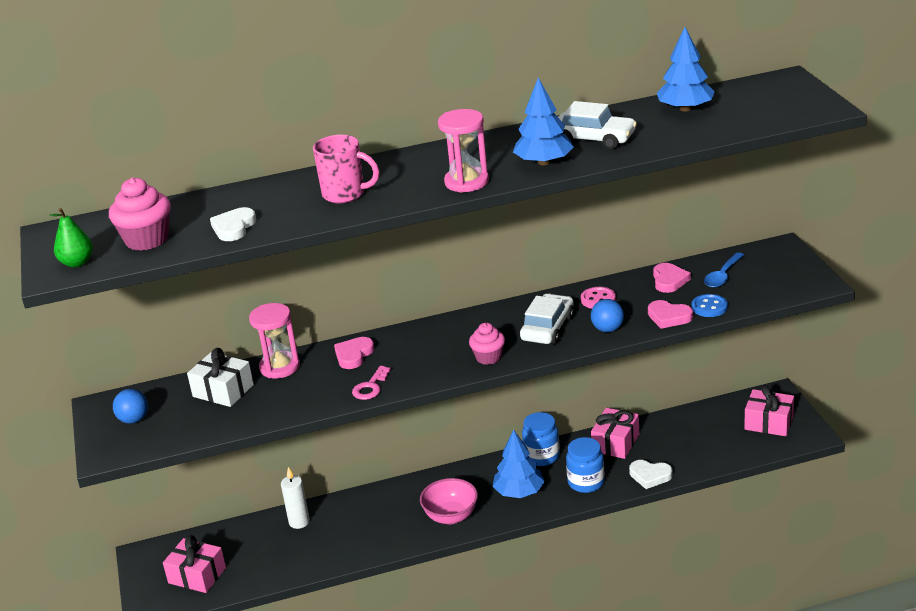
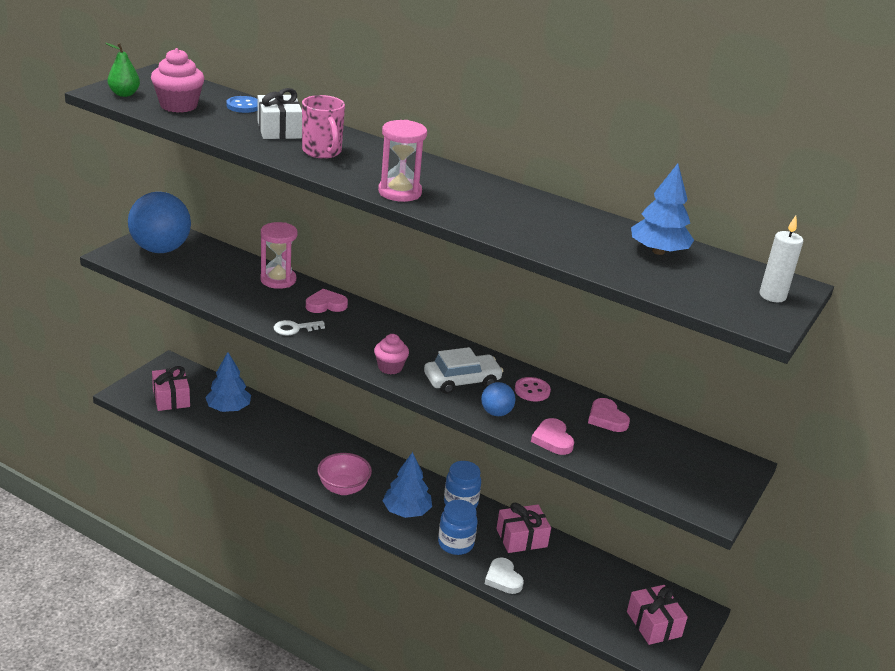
camera: 40 degrees right, 0 degrees up
(134, 420) = (160, 249): blue ball -> blue ball, size x2.13
(223, 391) = (227, 269): white gift -> white gift (279, 130)
(234, 227) = (227, 128): white heart -> none
(299, 522) = (266, 416): white candle -> white candle (772, 296)
(371, 387) = (295, 328): pink key -> white key
(544, 162) = (474, 215): blue tree -> blue tree (228, 408)
(594, 139) = (543, 224): white car -> none
(669, 280) = (606, 418): pink heart -> pink heart turned 105 degrees clockwise
(709, 307) = (594, 457): blue button -> blue button (243, 106)
(722, 276) = (651, 446): blue spoon -> none

